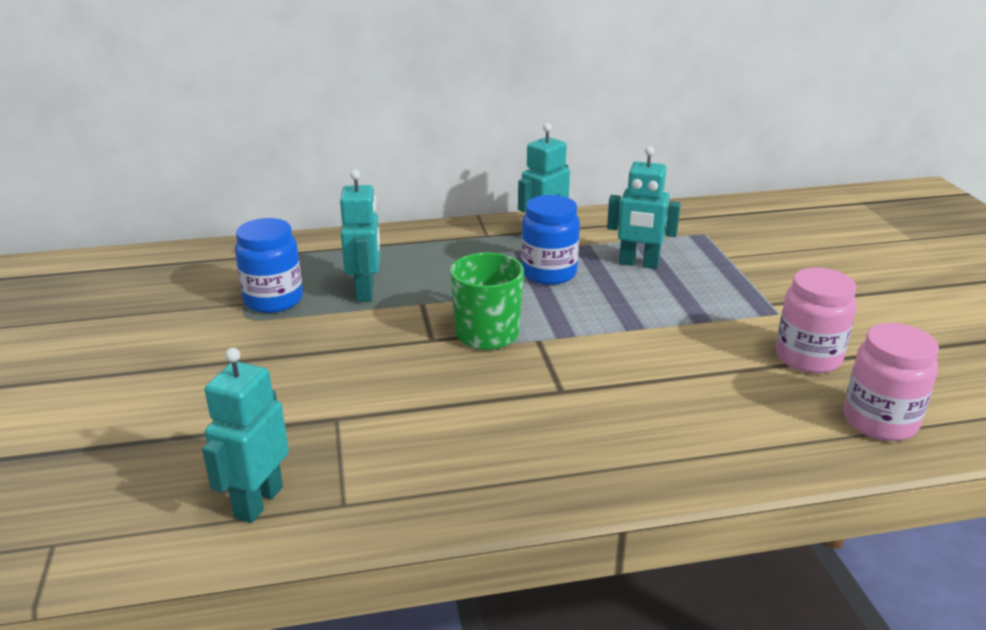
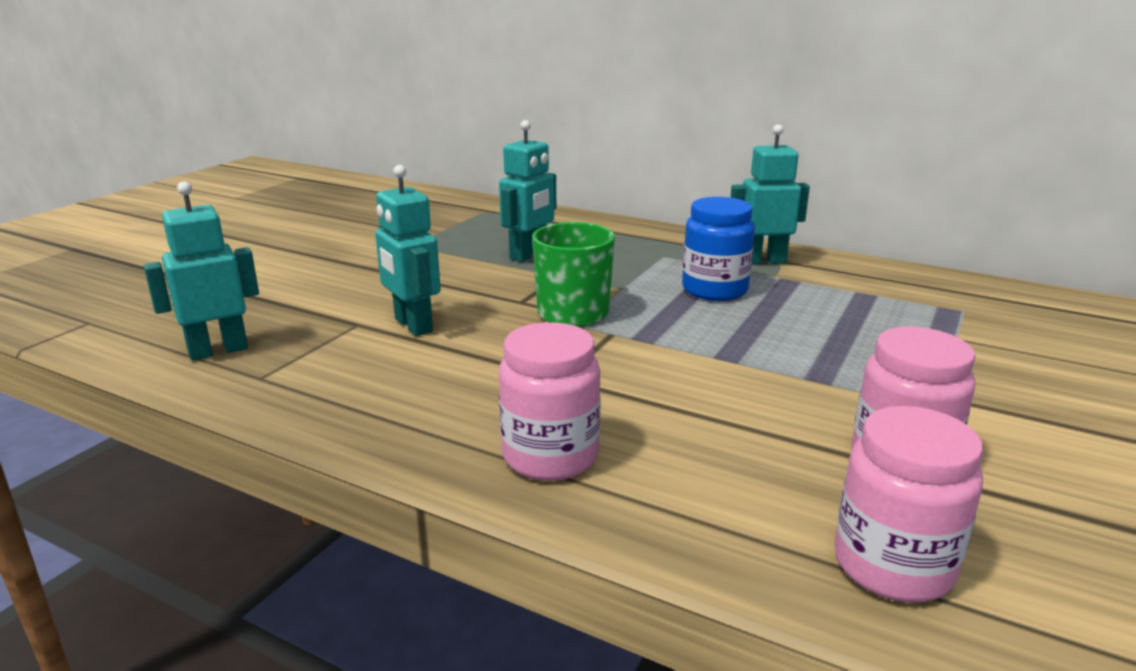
camera: 40 degrees right, 5 degrees down
(273, 300) = (454, 240): blue jar -> none
(638, 264) = (828, 311): turquoise robot -> turquoise robot (413, 325)
(645, 451) = (550, 456): none -> pink jar

